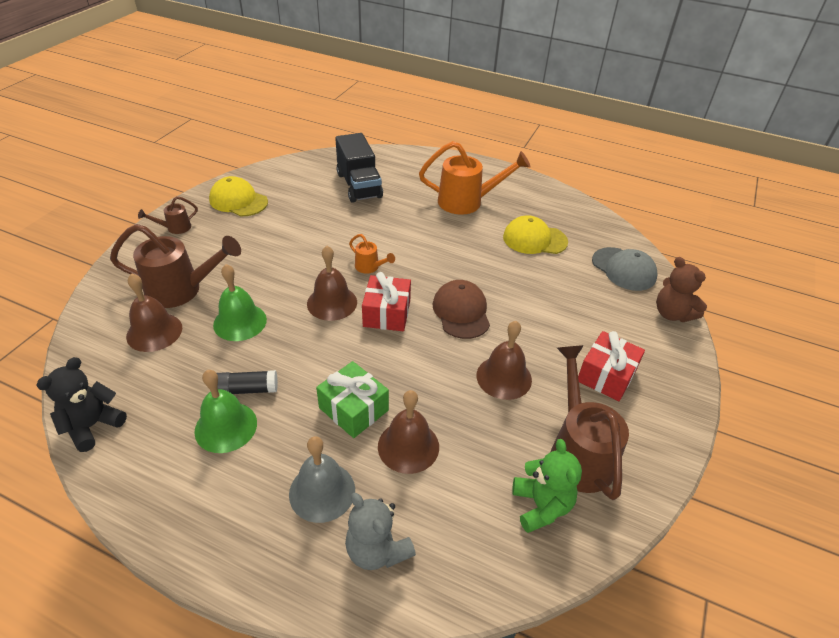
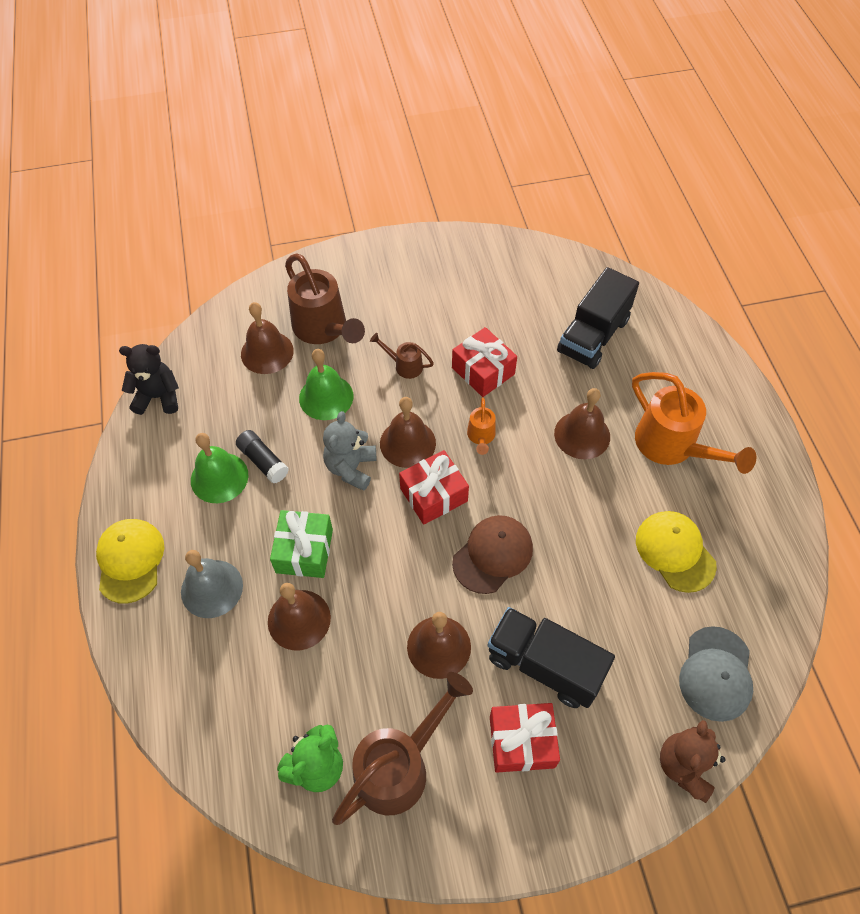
camera: 55 degrees right, 15 degrees up
(175, 228) = (388, 258): brown watering can -> brown watering can (404, 365)
(238, 201) = (468, 267): yellow cap -> yellow cap (130, 561)
(323, 239) = (483, 371): none -> red gift
(377, 550) = (190, 664): grey teddy bear -> grey teddy bear (351, 468)
(420, 228) = (582, 435): none -> brown bell
(561, 334) = (544, 665): none -> black truck

